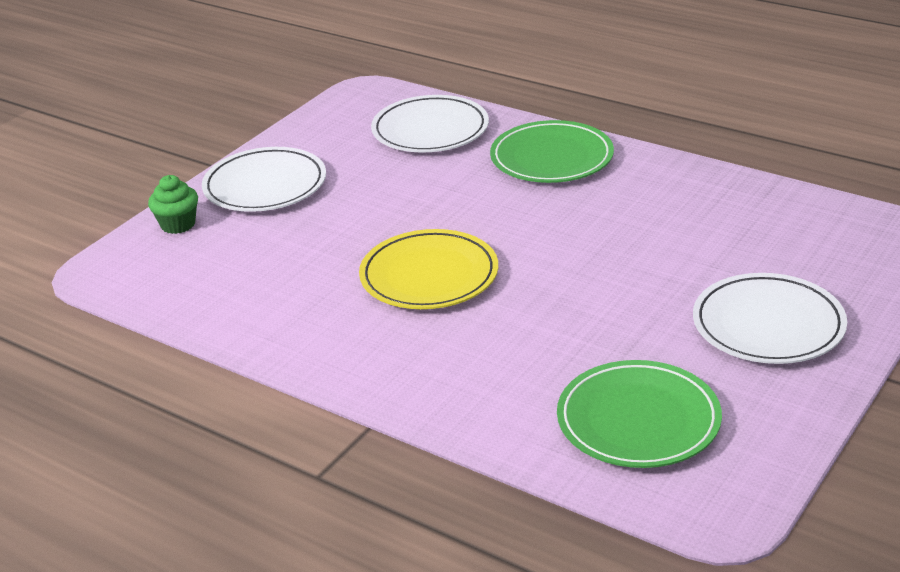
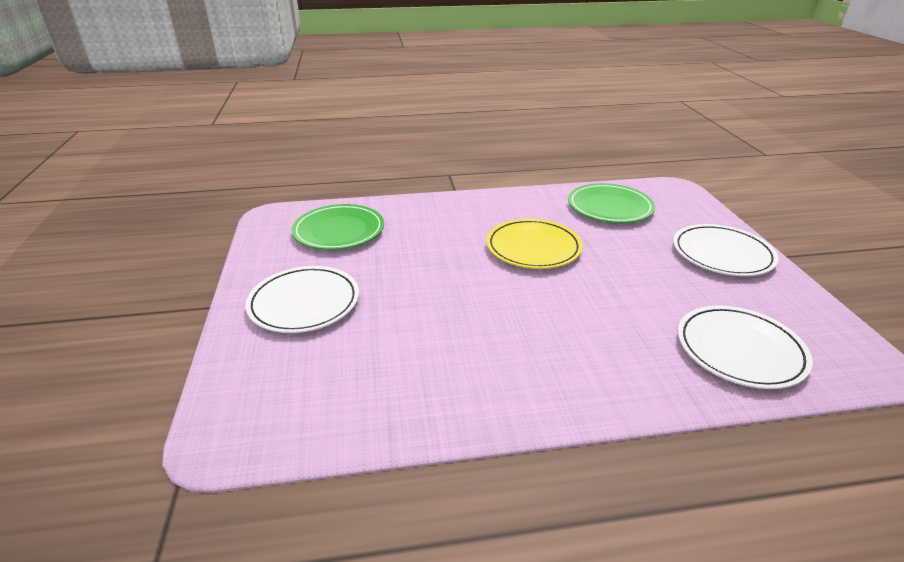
camera: 135 degrees right, 0 degrees up
(178, 224) = (703, 217): green cupcake -> none
(551, 158) = (608, 371): green plate -> green plate (609, 207)

